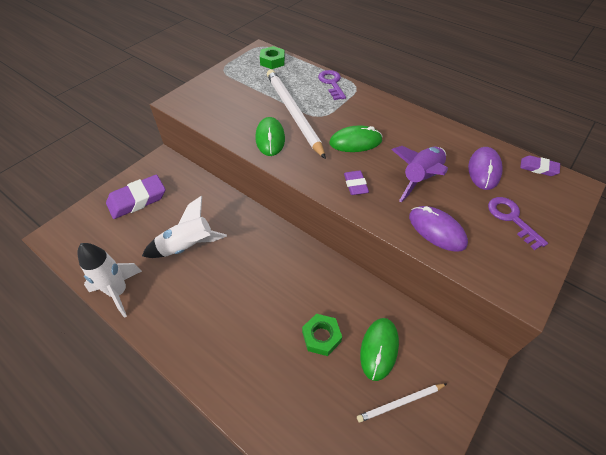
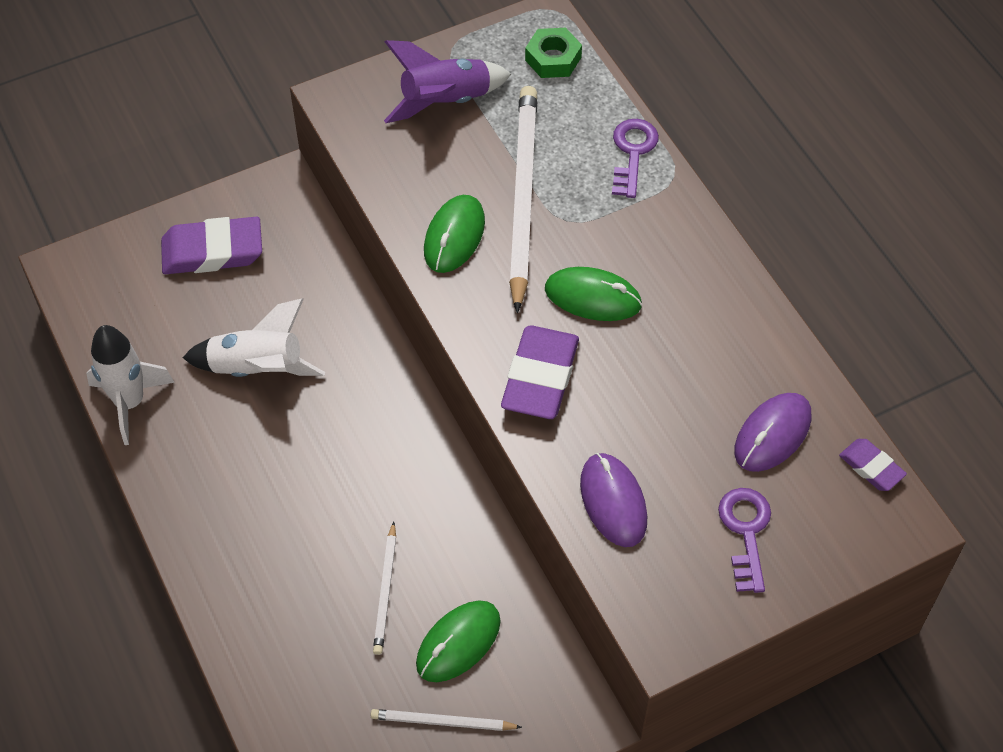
camera: 25 degrees right, 5 degrees up
(321, 337) = (386, 590): green nut -> white pencil
(355, 185) = (540, 377): purple eraser -> purple eraser, size x1.86
(420, 179) = (652, 407): purple rocket -> purple rocket (445, 102)

